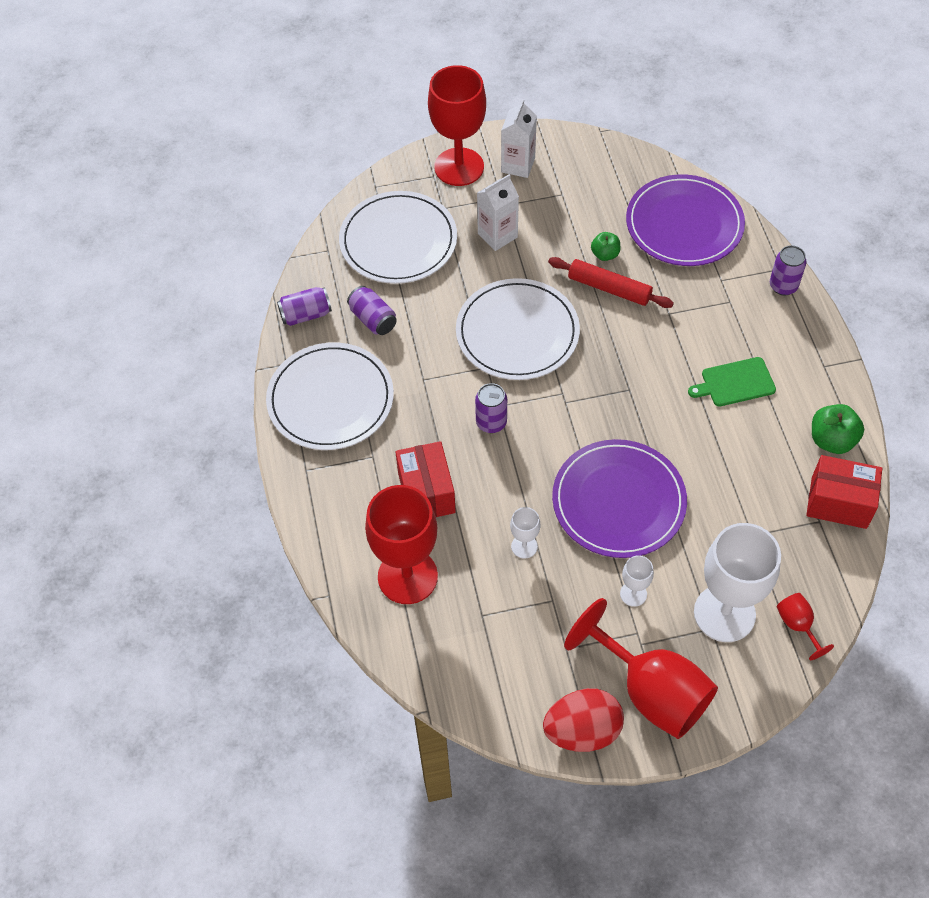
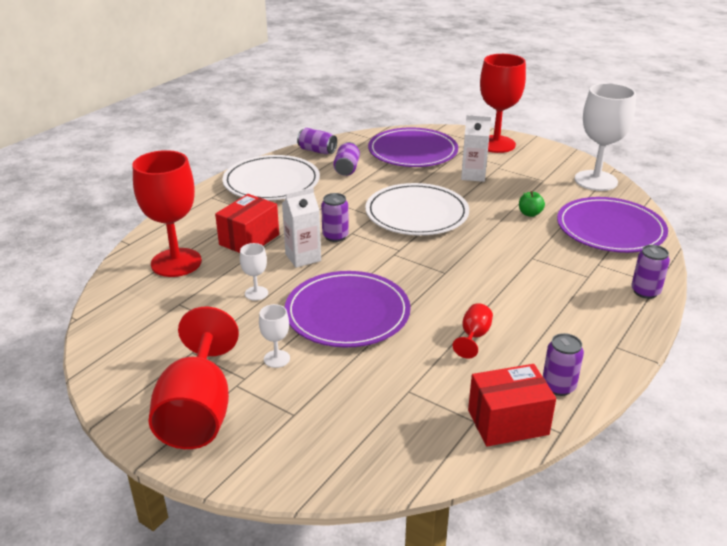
camera: 45 degrees right, 25 degrees down
(398, 241) = (412, 151): white plate -> purple plate
(518, 165) = (534, 158): white carton -> white carton (303, 257)
(582, 731) = (125, 395): red egg -> none
(609, 288) = (508, 227): red rolling pin -> none
(724, 613) = (316, 414): white goblet -> white goblet (596, 181)
(735, 383) = (527, 313): green cutting board -> none
(797, 625) = (356, 463): red goblet -> red goblet (473, 336)
(831, 440) = (558, 386): green apple -> purple can
(839, 502) = (508, 422): red box -> red box turned 75 degrees counterclockwise

